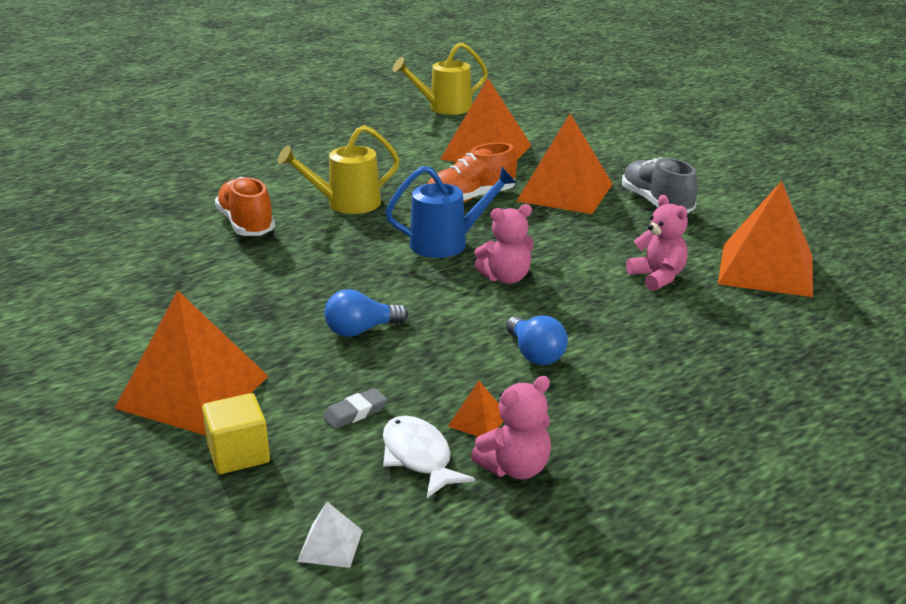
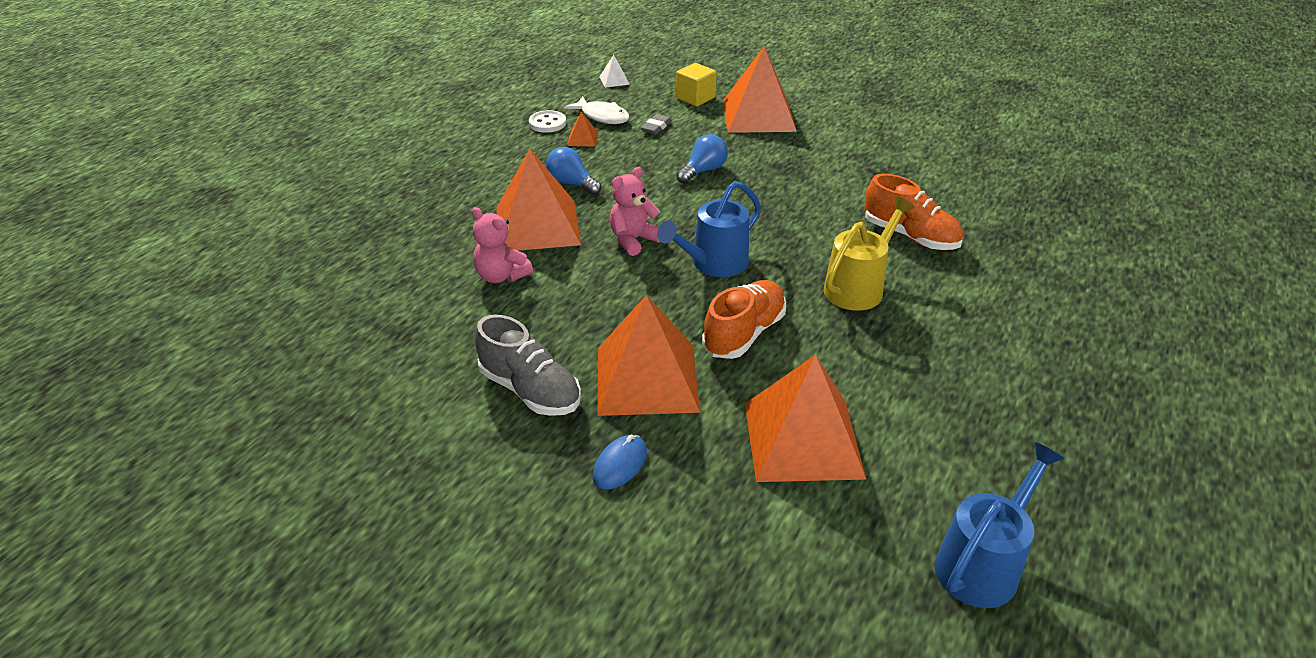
camera: 155 degrees right, 10 degrees up
(444, 108) = (983, 563): yellow watering can -> blue watering can
(515, 468) = (547, 123): pink teddy bear -> white button
(609, 164) = (620, 464): none -> blue mouse
(766, 269) = (397, 314): orange pyramid -> orange pyramid (537, 225)

